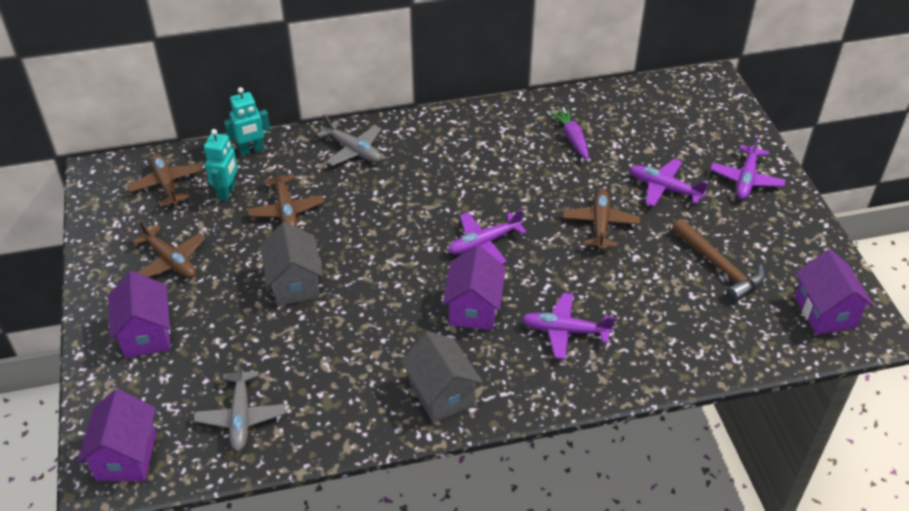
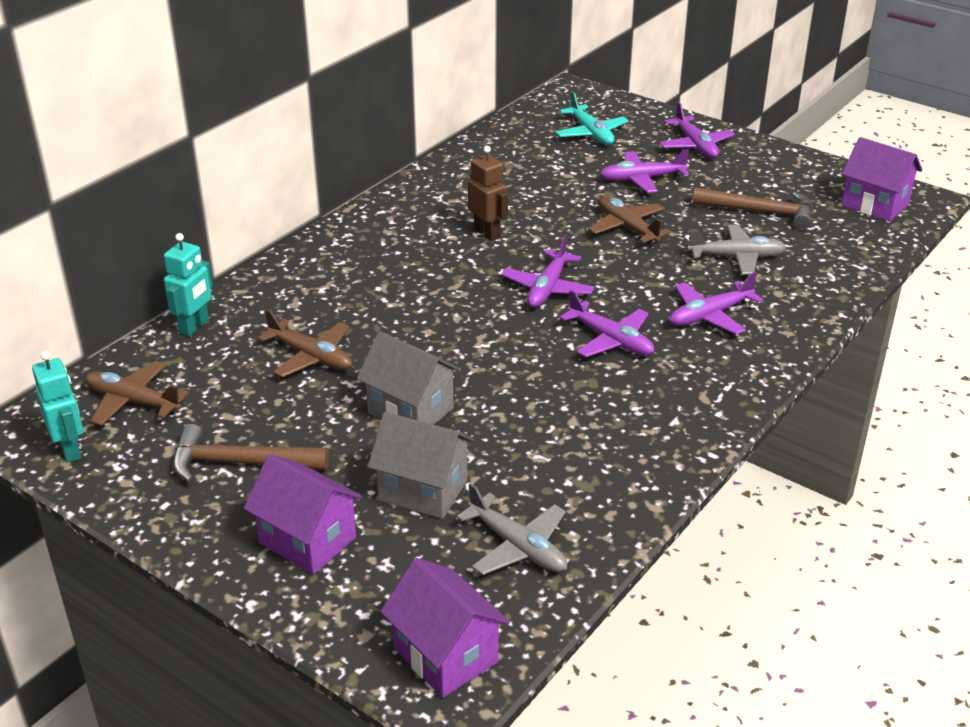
camera: 40 degrees left, 10 degrees down
(171, 261) = (240, 463): brown plane -> brown hammer
(227, 192) = (219, 373): turquoise robot -> turquoise robot (70, 450)
(353, 150) = (311, 276): grey plane -> grey plane (737, 257)
(441, 394) = (677, 417): grey house -> grey house (423, 490)
(474, 308) = (611, 340): purple house -> purple plane
(498, 176) = (487, 233): none -> brown robot
(572, 138) = (513, 178): purple carrot -> none
(677, 127) = (591, 133): none -> turquoise plane

